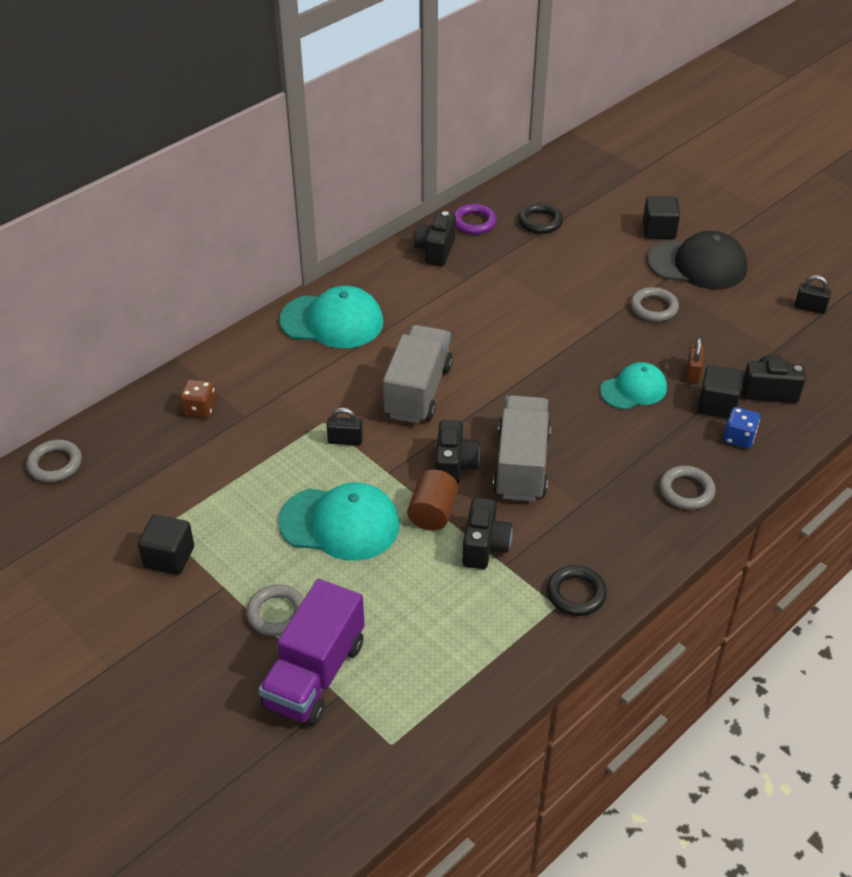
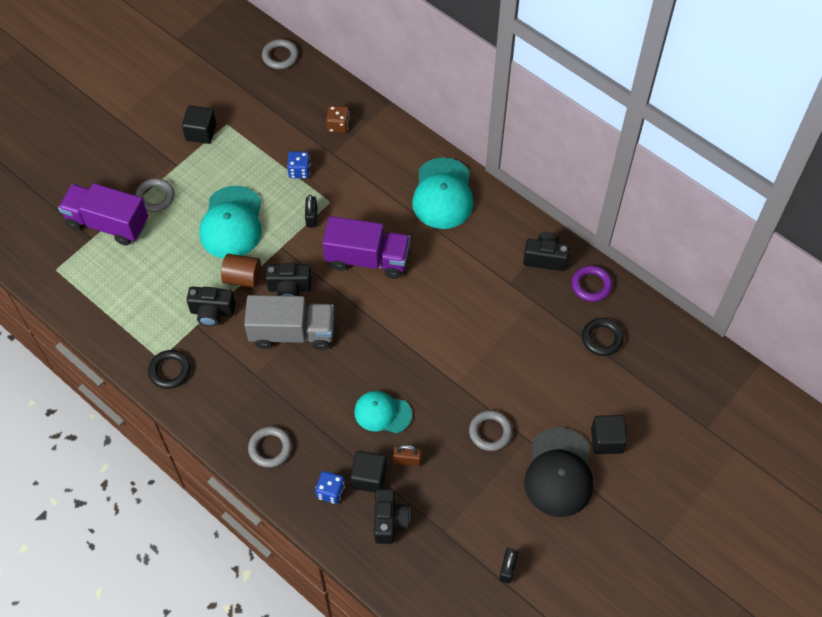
camera: 85 degrees right, 15 degrees up
(266, 450) = (299, 171): none -> blue dice
(418, 391) = (367, 259): grey truck -> purple truck
(633, 389) = (382, 413): turquoise cap -> turquoise cap turned 135 degrees clockwise

